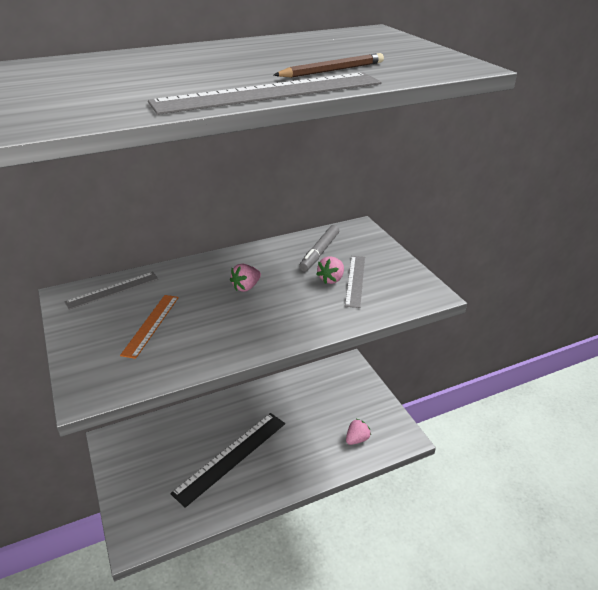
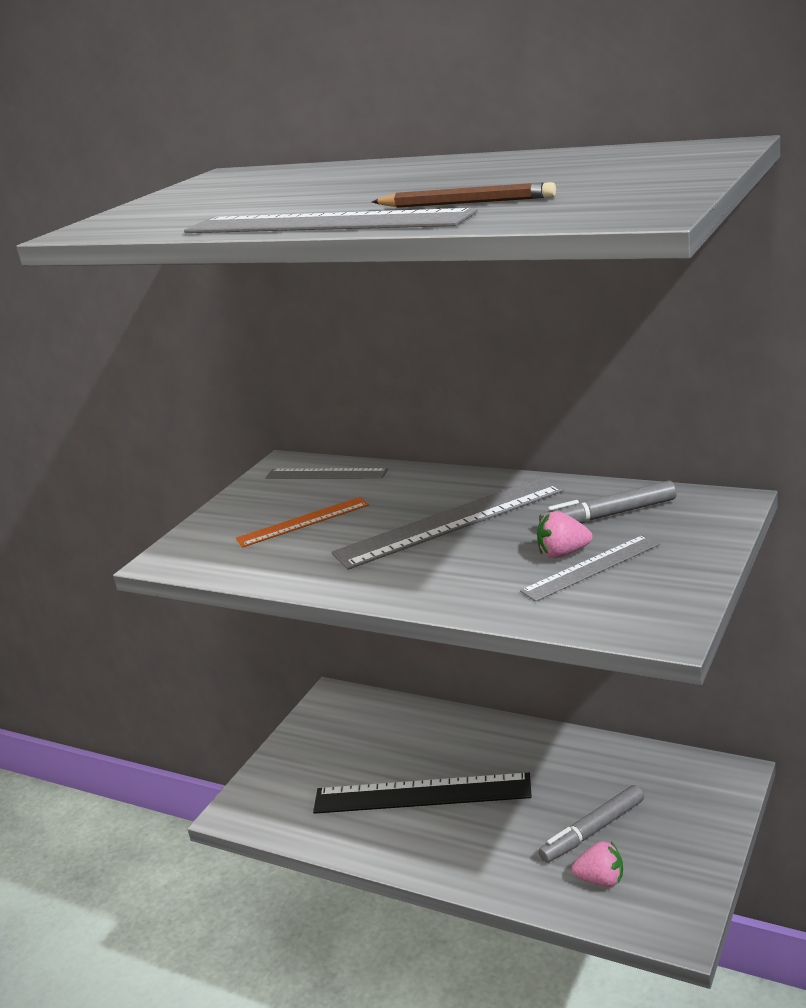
camera: 55 degrees right, 10 degrees down
(246, 287) = (450, 522): pink strawberry -> grey ruler
(328, 421) = (592, 831): none -> grey marker

